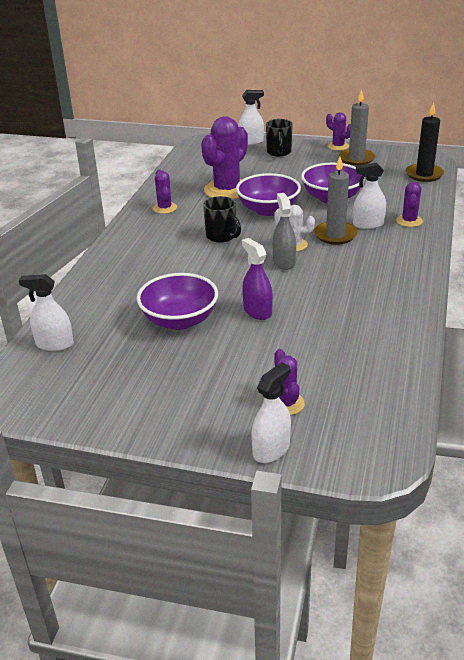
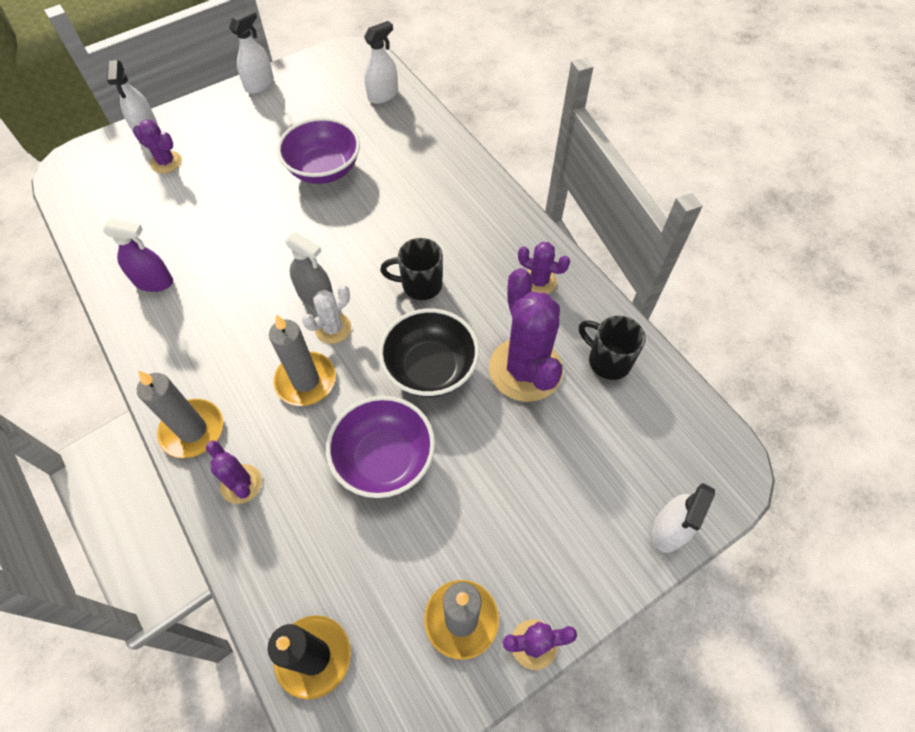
camera: 130 degrees right, 25 degrees up
(257, 311) = (273, 220): purple spray bottle -> purple spray bottle (153, 281)
(268, 210) = (430, 369): purple bowl -> black bowl
(279, 152) = (590, 531): black mug -> black mug (607, 360)
(368, 224) = (286, 433): white spray bottle -> white spray bottle (259, 84)
(417, 247) = (192, 430): none -> grey candle

